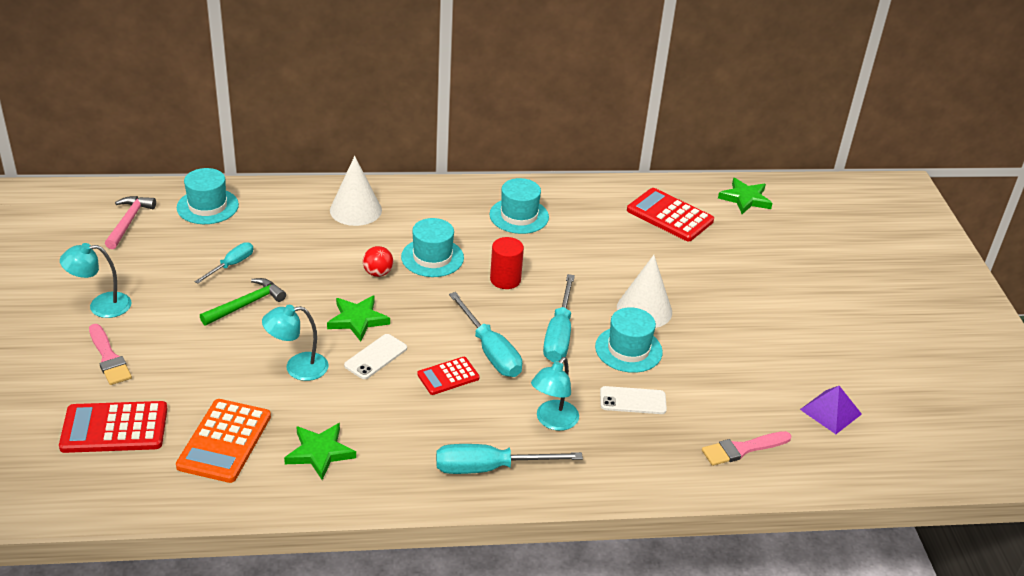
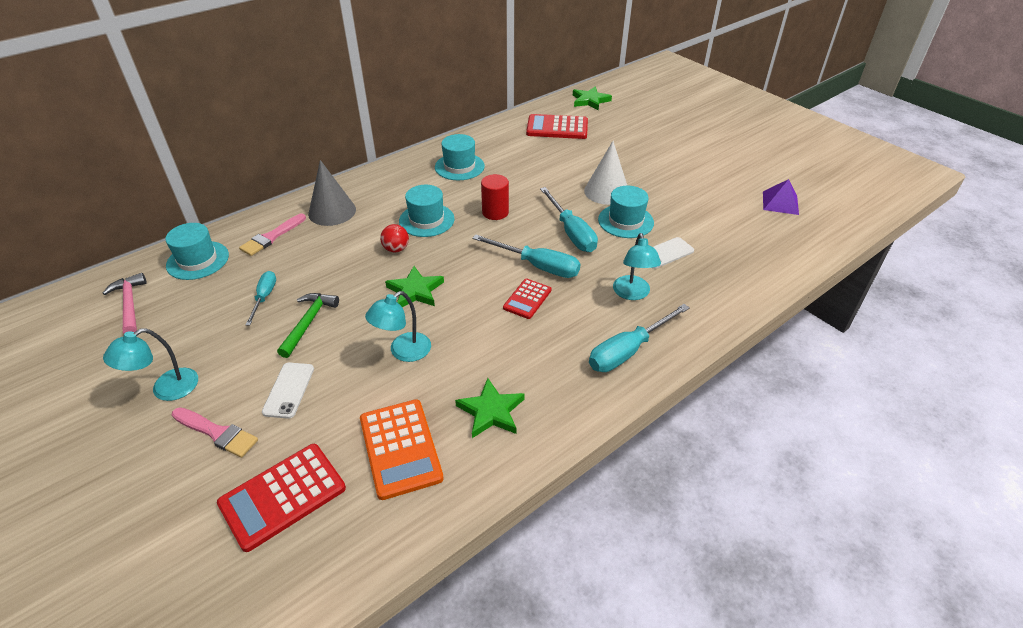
camera: 30 degrees left, 5 degrees up
(355, 210) = (332, 211): white cone -> grey cone
(375, 357) = (458, 312): white phone -> white phone (289, 390)
(742, 449) = (762, 250): pink brush -> pink brush (272, 237)

